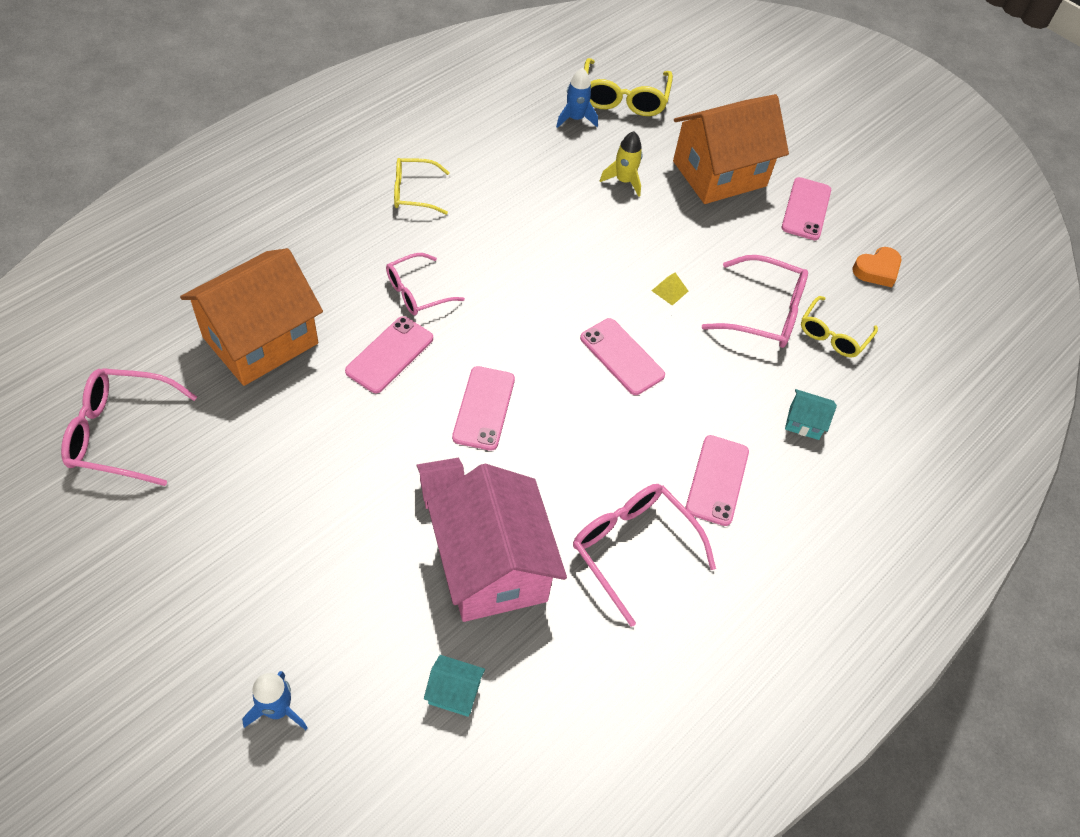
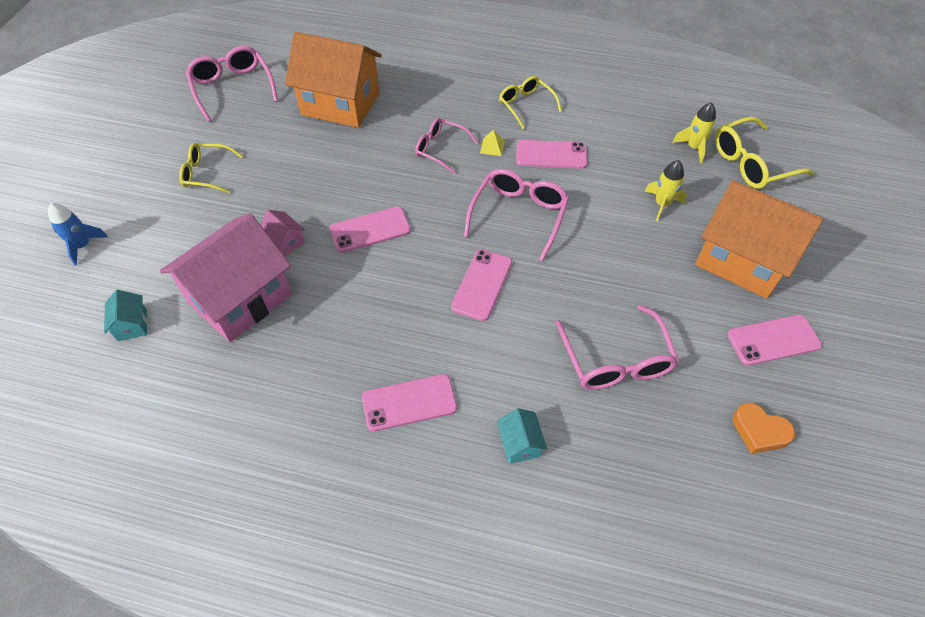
camera: 65 degrees right, 0 degrees up
(389, 355) = (377, 163): pink phone -> pink phone (551, 155)
(575, 119) = (693, 147): blue rocket -> yellow rocket
(632, 548) = (306, 374): pink glasses -> pink glasses (519, 215)
(670, 290) = (577, 284): yellow pyramid -> yellow pyramid (492, 147)
(833, 335) = (641, 426): yellow glasses -> yellow glasses (207, 173)

